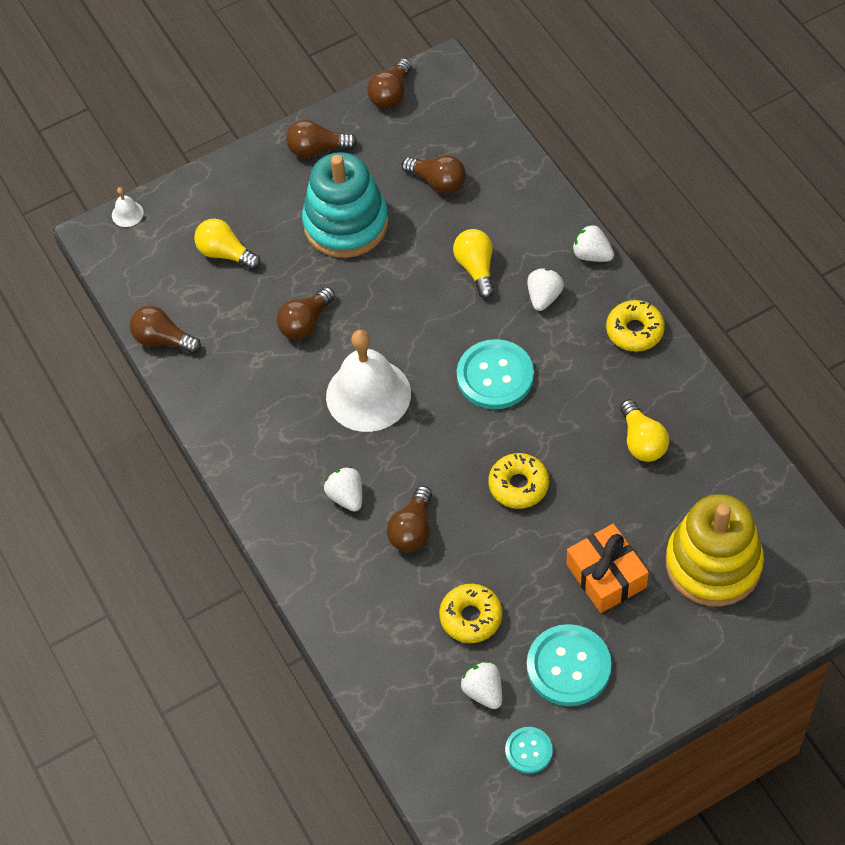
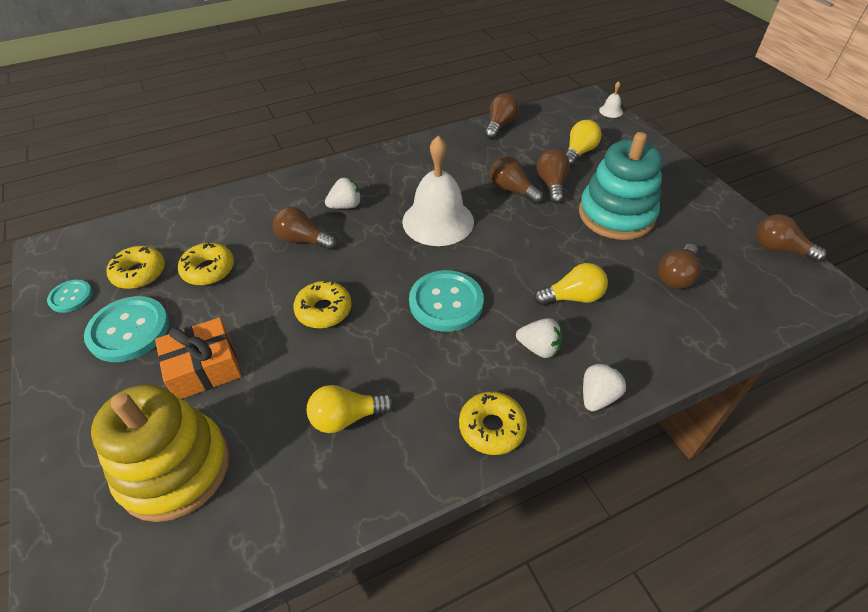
camera: 90 degrees right, 10 degrees down
(317, 149) = (696, 201): brown light bulb -> brown light bulb (551, 184)
(483, 691) = (139, 273): white strawberry -> yellow donut

